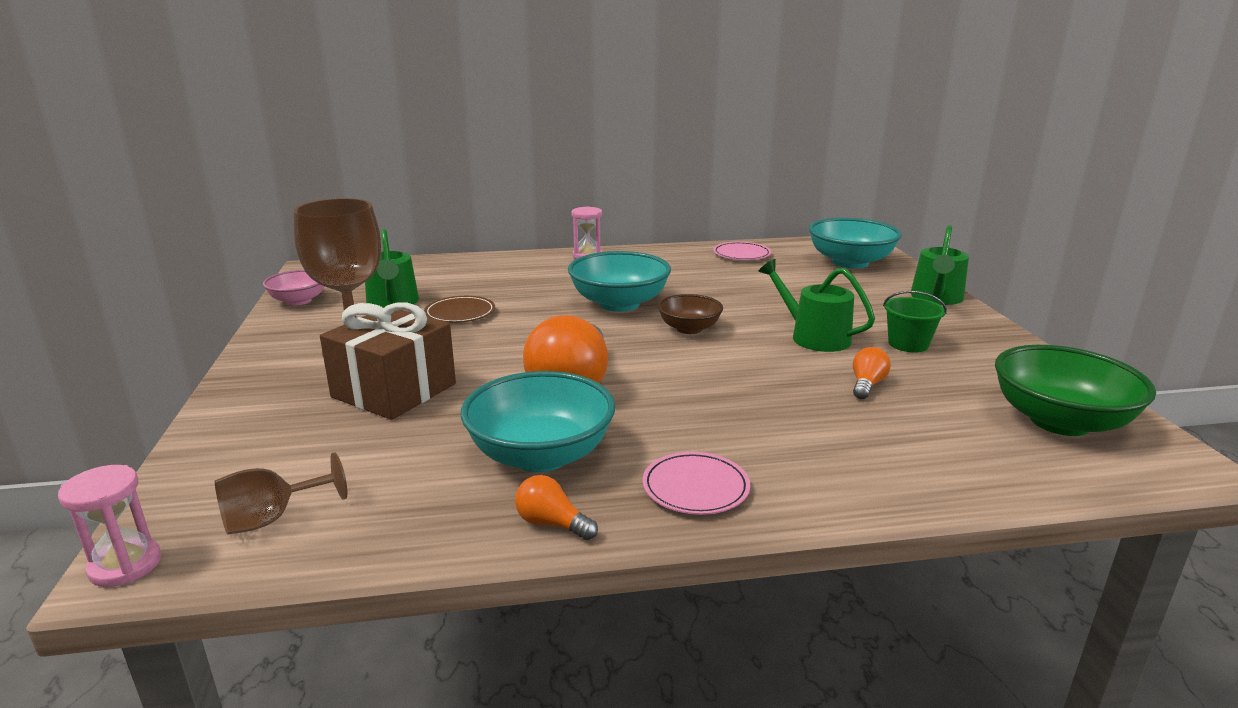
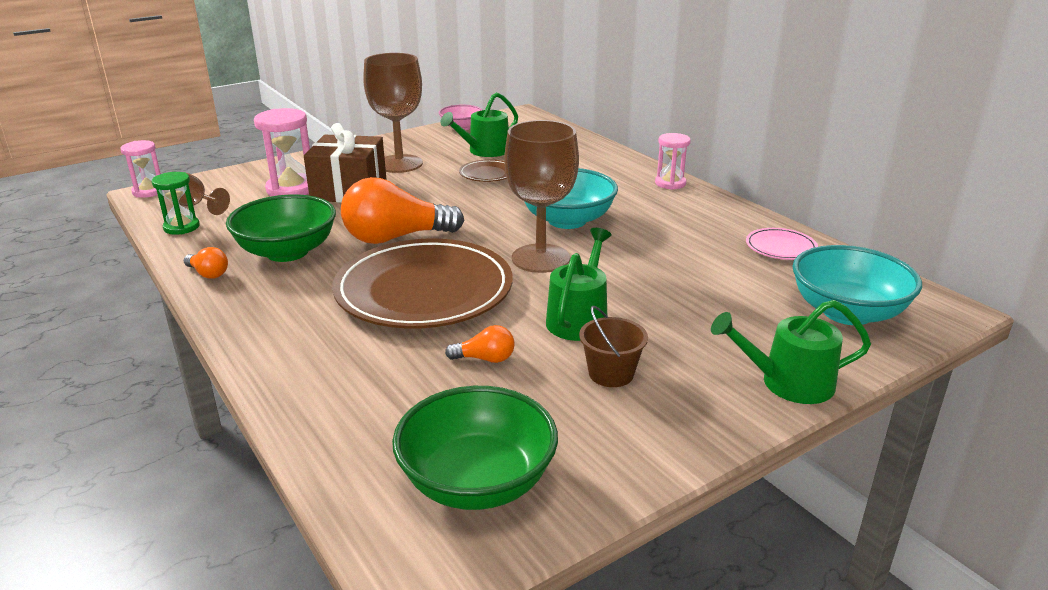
camera: 65 degrees right, 5 degrees up
(329, 428) = (291, 189): none -> pink hourglass
(348, 537) = (181, 227): none -> green hourglass
(541, 455) = (287, 252): turquoise bowl -> green bowl
(552, 524) = (208, 274): orange light bulb -> orange light bulb turned 120 degrees clockwise
(689, 329) = (540, 258): brown bowl -> brown goblet
(695, 487) = (266, 309): pink plate -> none
(715, 389) = (424, 290): none -> brown plate
(908, 344) = (611, 374): green bucket -> brown bucket

